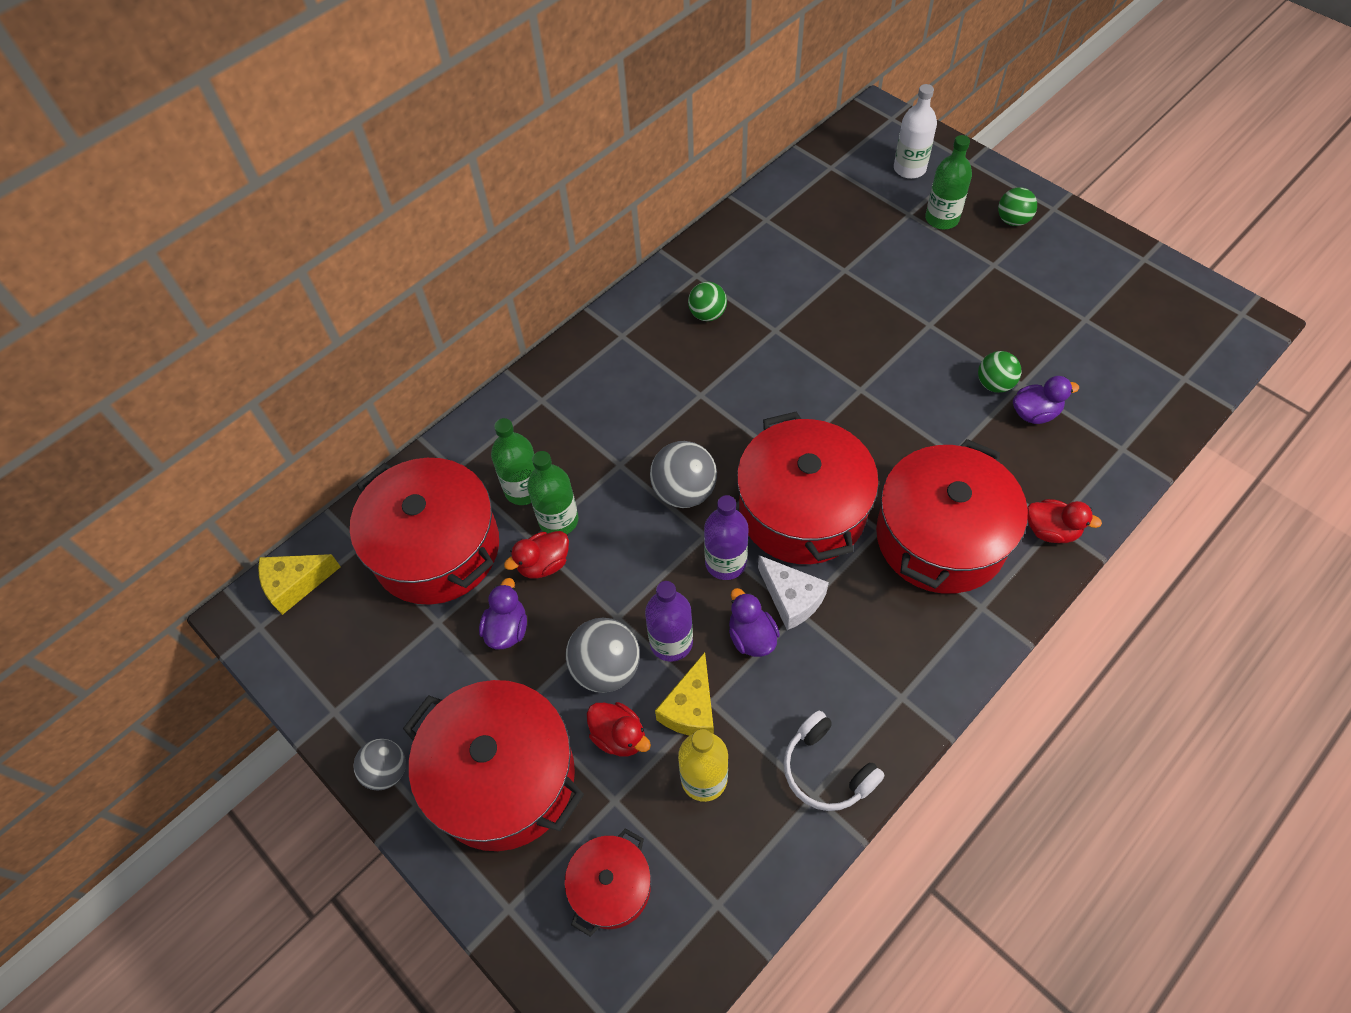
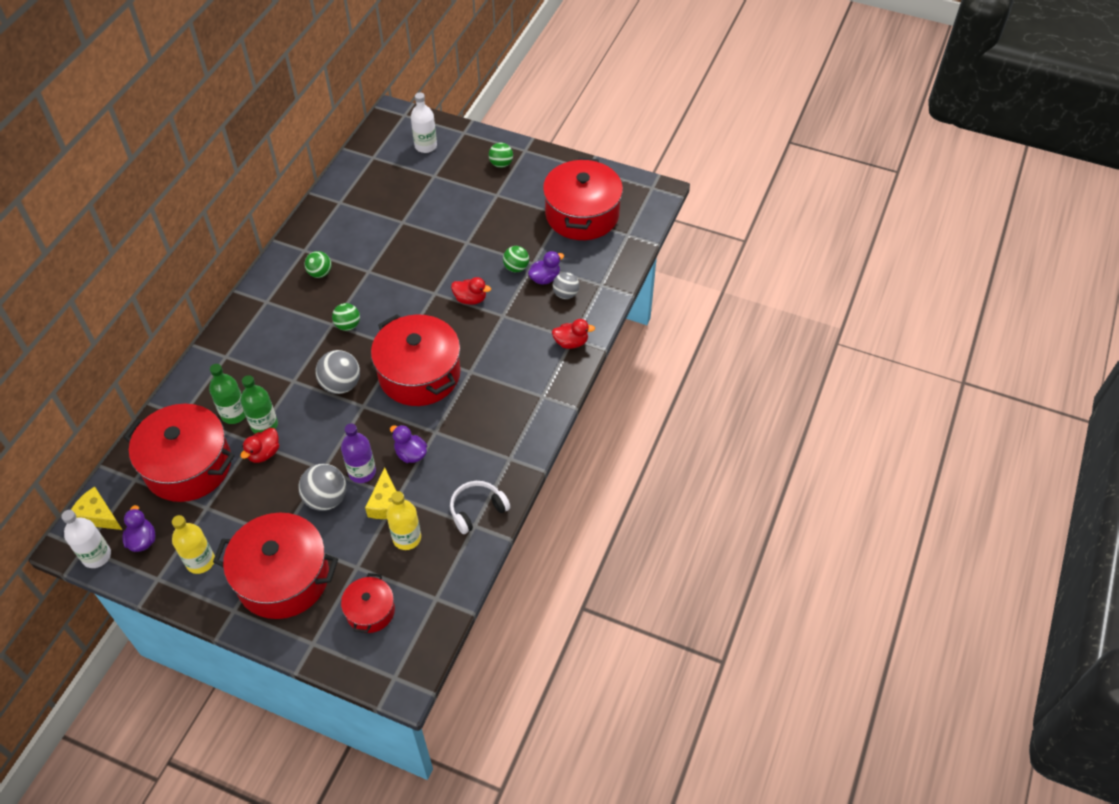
camera: 25 degrees left, 5 degrees down
(270, 645) = (96, 556): none -> white bottle
(295, 584) = (98, 516): yellow cheese -> yellow cheese turned 75 degrees clockwise
(387, 771) = (206, 599): grey ball -> grey ball (565, 294)
(400, 706) = (200, 561): none -> yellow bottle
(507, 629) = (254, 497): purple duck -> purple duck (142, 540)
(619, 736) = (347, 533): red duck -> red duck (470, 299)
(722, 403) = (348, 325): none -> green ball
(725, 562) = (381, 418): purple bottle -> none
(791, 599) = (428, 425): white cheese -> none
(826, 770) = (477, 510): white headphones -> white headphones turned 120 degrees clockwise
(940, 537) = (508, 365): red pot -> red pot (582, 214)
(942, 219) = (456, 174): green bottle -> none

